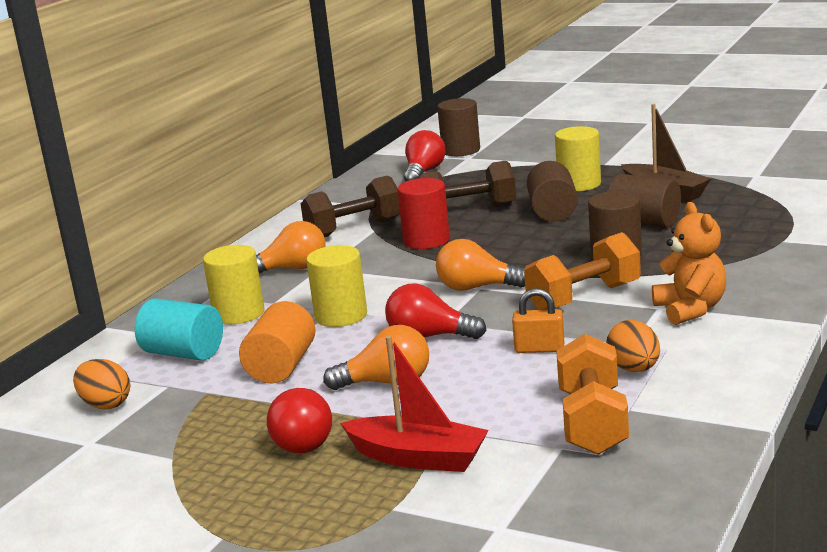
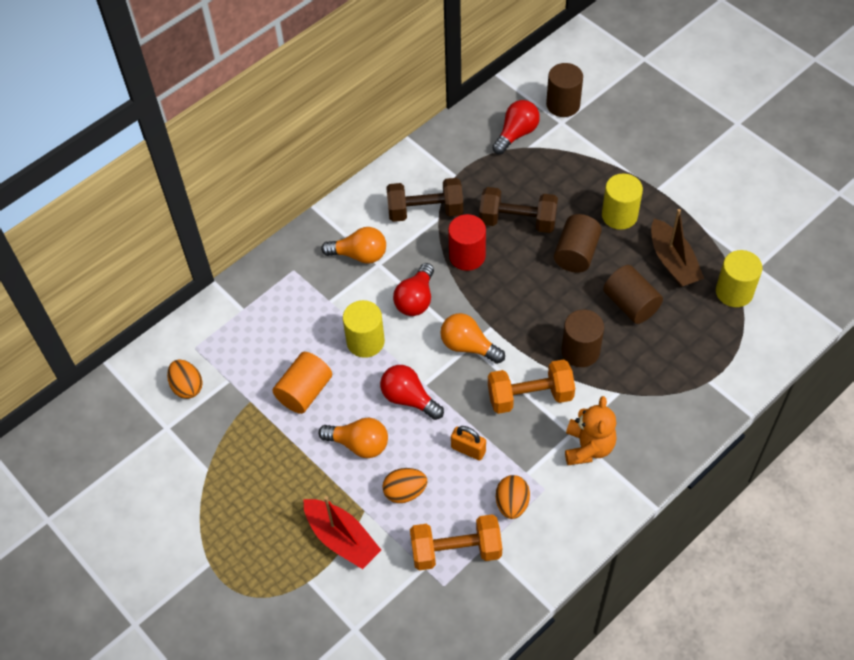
camera: 20 degrees right, 35 degrees up
(183, 353) = (251, 343): turquoise cylinder -> none
(239, 313) = (302, 305): yellow cylinder -> yellow cylinder (734, 292)
(305, 440) = (287, 486): red light bulb -> red light bulb (416, 299)
(480, 399) = (405, 492): none -> orange egg
(592, 422) = (456, 551): orange dumbbell -> orange dumbbell turned 60 degrees clockwise

